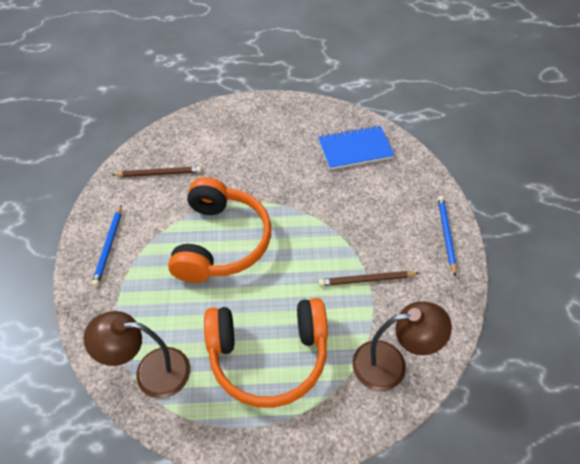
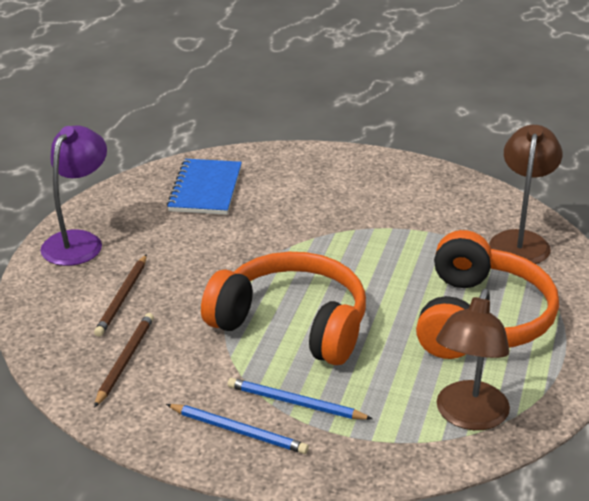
camera: 70 degrees left, 20 degrees down
(266, 112) = (78, 241): none -> purple lamp
(366, 280) = (409, 230): brown pencil -> brown pencil (122, 298)
(446, 234) = (375, 165): blue pencil -> blue pencil (295, 403)

